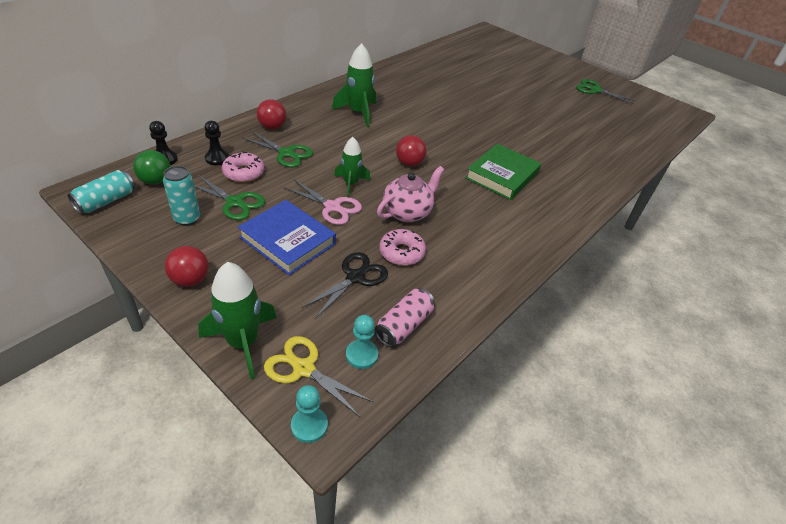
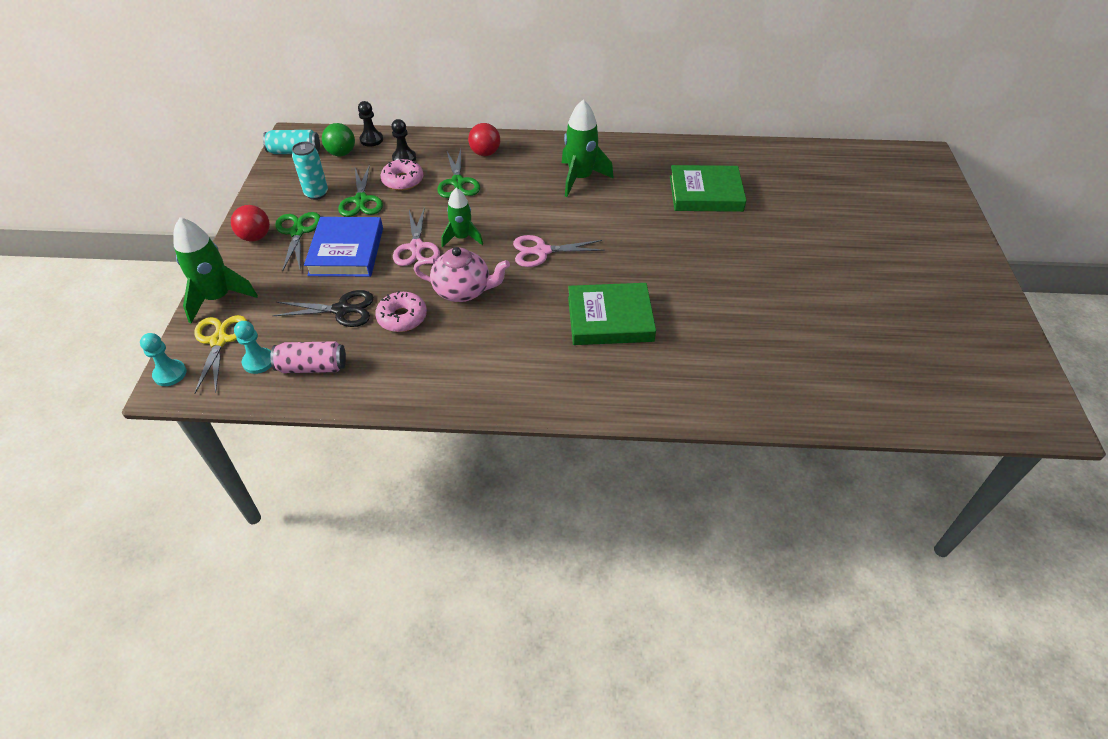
camera: 55 degrees right, 5 degrees up
(409, 163) = (542, 251): red ball -> pink scissors
(433, 89) = (705, 193): none -> green book
(595, 90) = (939, 306): green scissors -> green scissors (297, 232)

